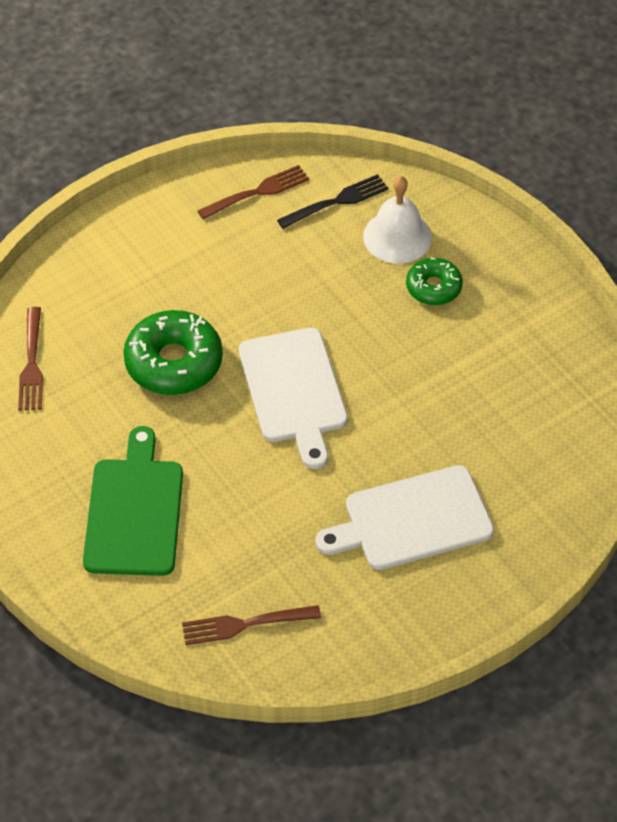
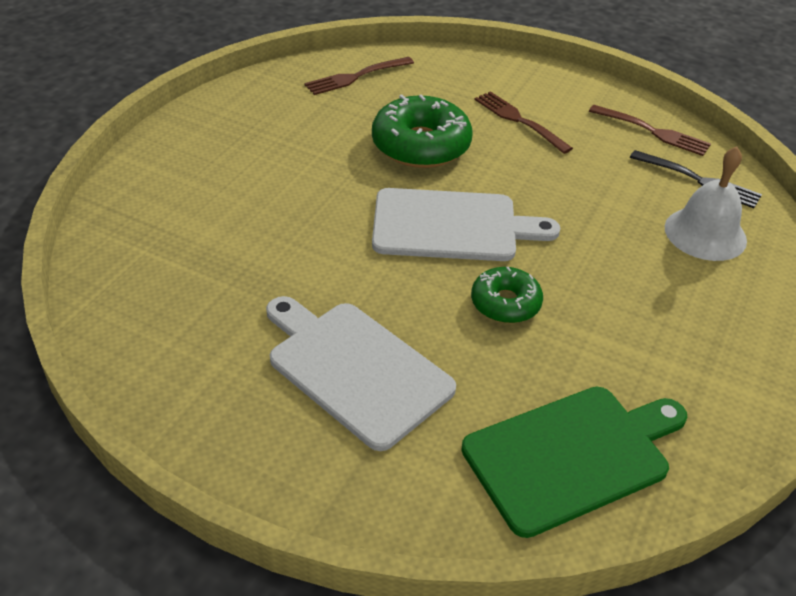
camera: 60 degrees right, 10 degrees down
(134, 511) = (241, 175): green cutting board -> green cutting board (572, 456)
(246, 624) = (147, 286): brown fork -> brown fork (520, 121)
(294, 391) = (452, 226): white cutting board -> white cutting board turned 135 degrees counterclockwise
(433, 287) = (672, 281): green donut -> green donut (505, 303)

